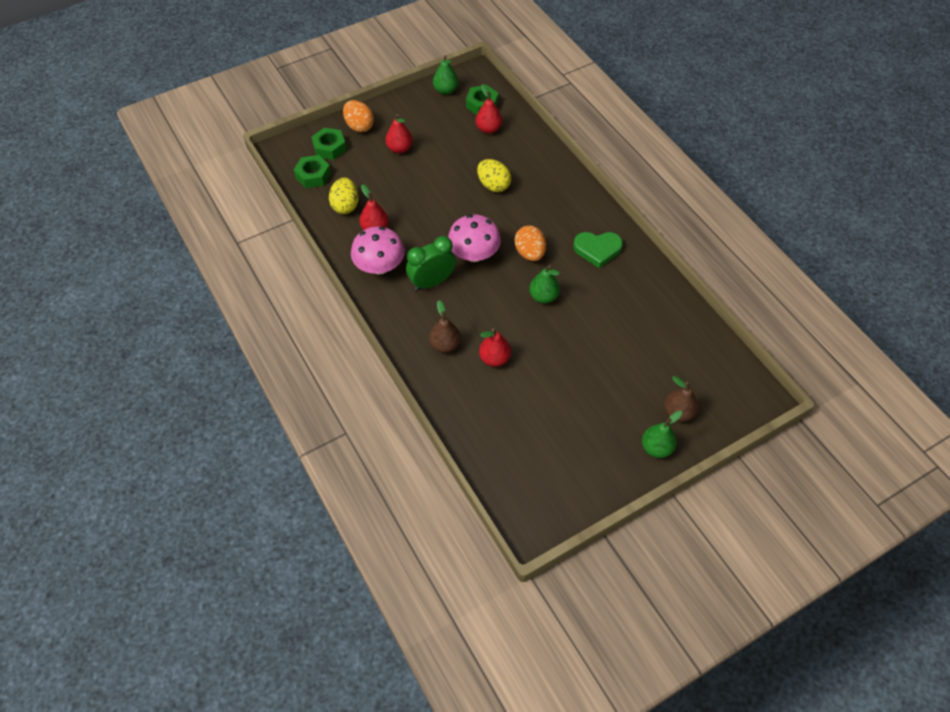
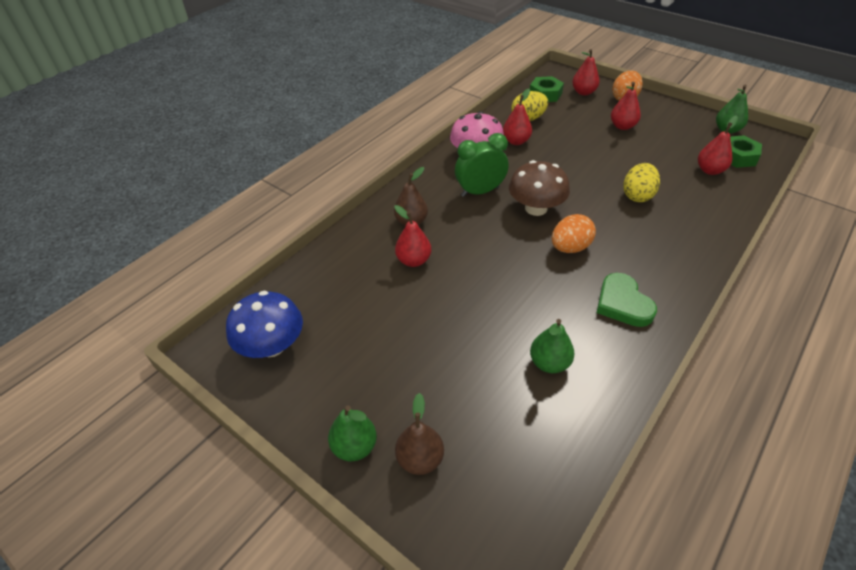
camera: 70 degrees right, 10 degrees down
(329, 148) = (583, 92): green nut -> red pear
(432, 282) = (480, 191): green clock -> green clock turned 60 degrees counterclockwise
(474, 254) = (536, 208): pink mushroom -> brown mushroom
(543, 297) = (518, 275): green pear -> green pear (549, 363)
(545, 483) = (272, 345): none -> blue mushroom

